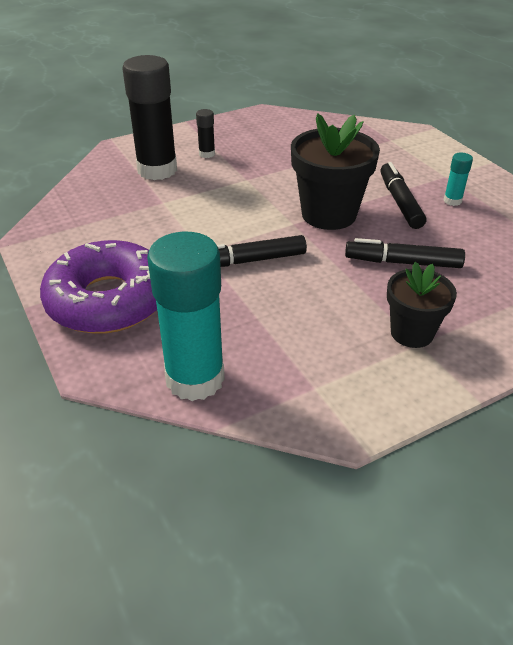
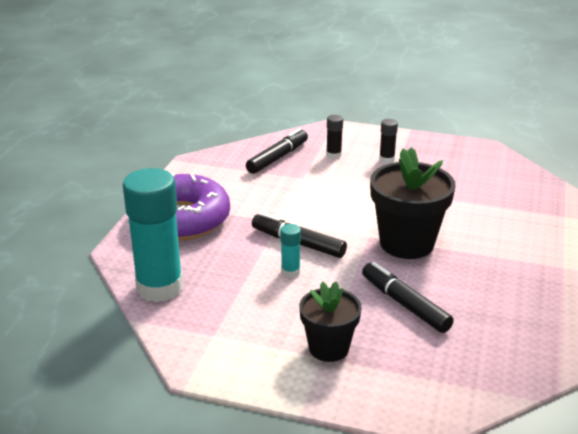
camera: 45 degrees right, 10 degrees down
(157, 170) = (333, 155): black glue stick -> black glue stick, size x0.43
(400, 202) = (481, 264): black marker -> black marker (278, 158)
(452, 201) = (532, 287): turquoise glue stick -> turquoise glue stick (290, 272)

